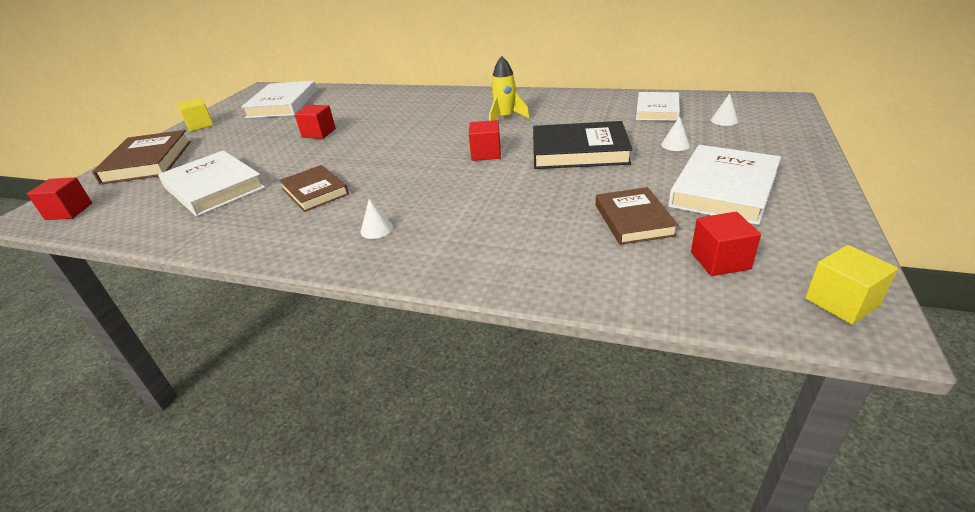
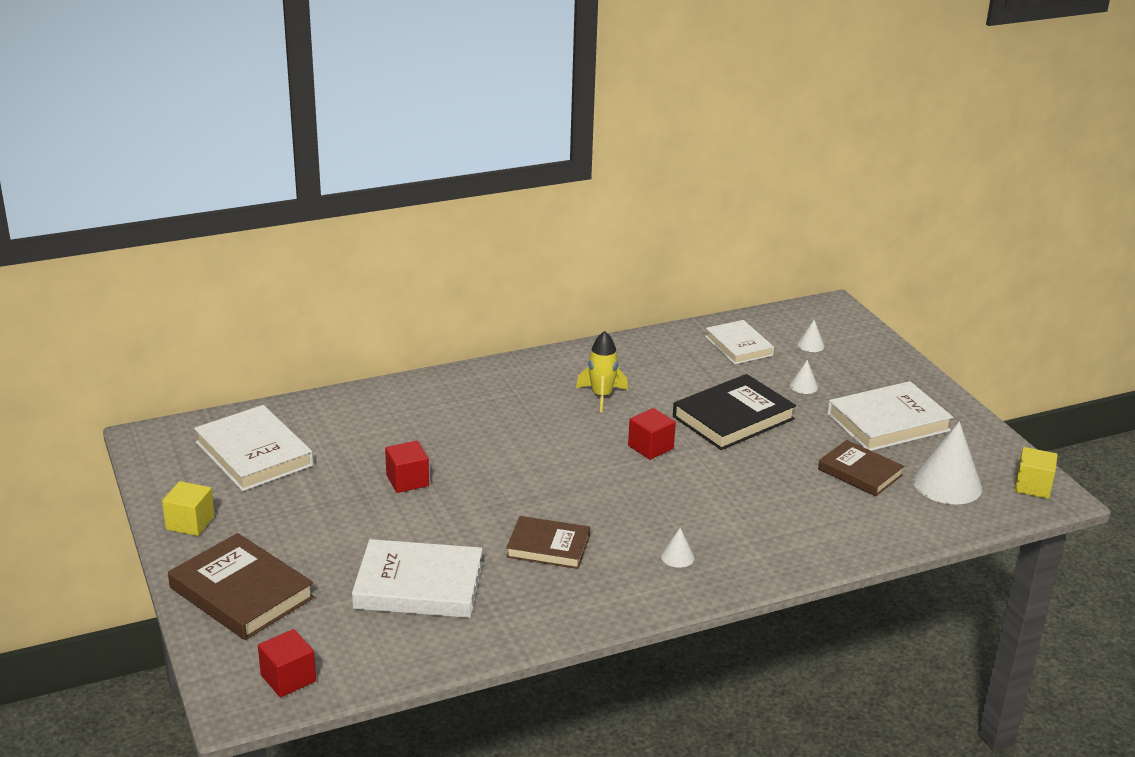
camera: 45 degrees left, 5 degrees down
(720, 260) = (947, 484): red cube -> white cone
(723, 189) = (888, 422): white book -> white book turned 75 degrees clockwise

